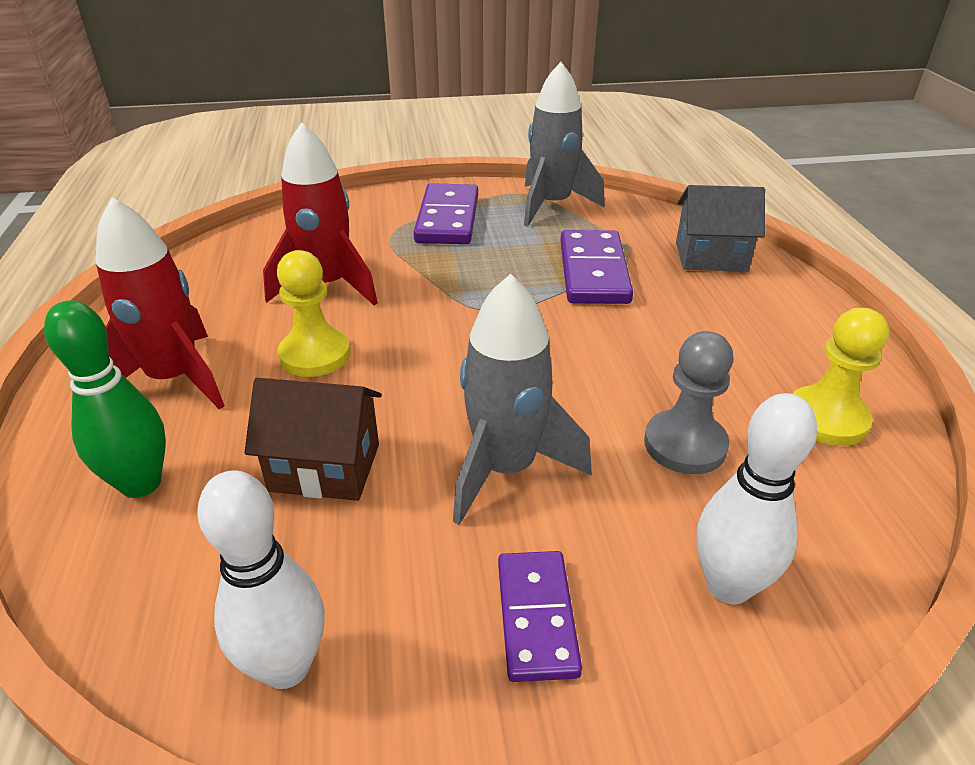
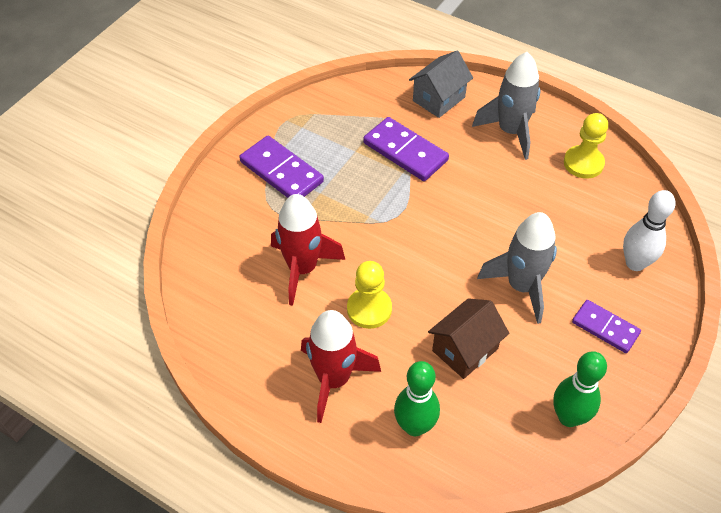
camera: 50 degrees left, 15 degrees up
(286, 666) = (568, 417): white bowling pin -> green bowling pin
(552, 205) = (318, 118): grey rocket -> grey rocket (510, 131)
(685, 444) = (558, 218): grey pawn -> none

